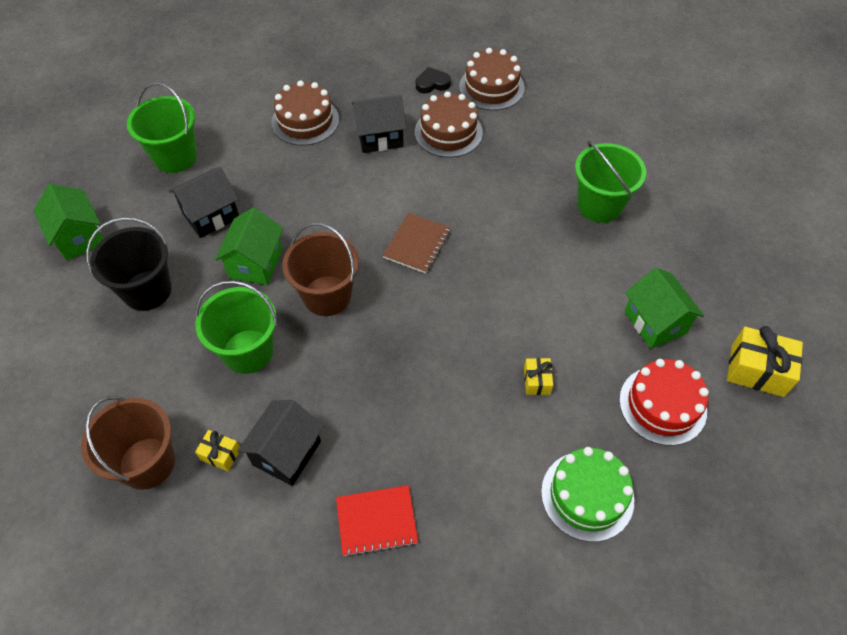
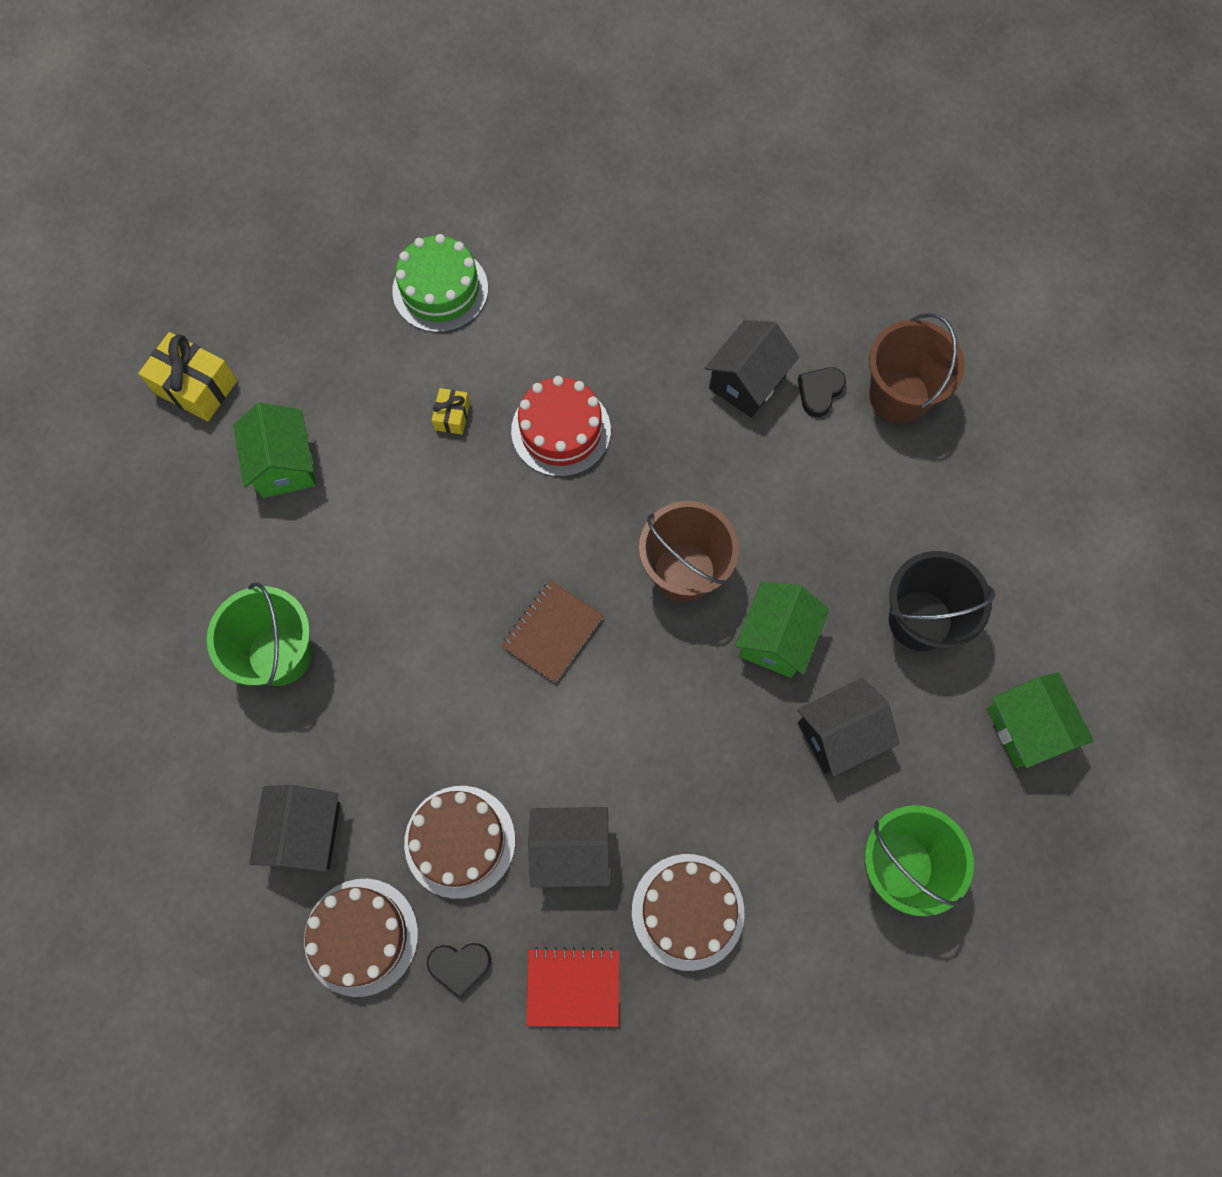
camera: 170 degrees left, 15 degrees up
(220, 454) = (819, 392): yellow gift -> black heart
(248, 351) = (788, 510): green bucket -> none
(376, 521) = (659, 300): red notebook -> red notebook (573, 987)
(542, 124) = (306, 833): none -> black house
(662, 405) = (322, 366): red cake -> red cake (561, 430)

